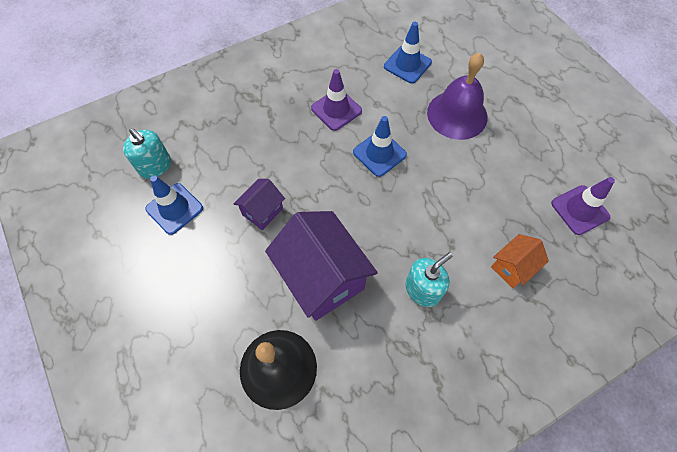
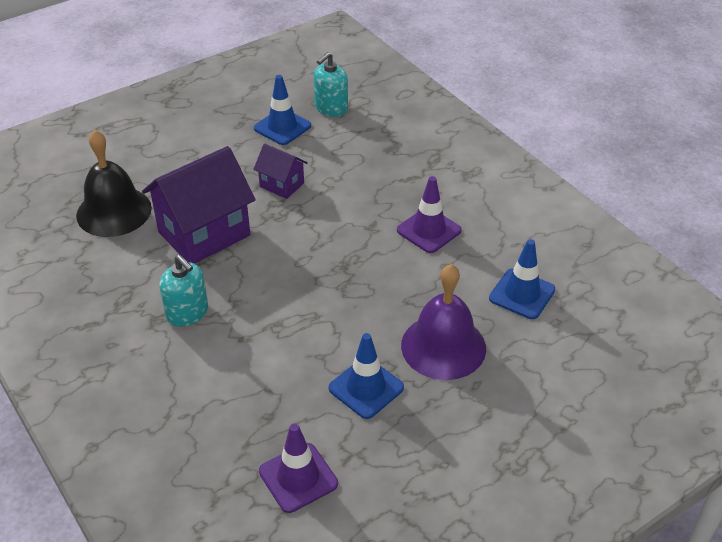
camera: 85 degrees right, 20 degrees down
(379, 153) = (368, 271): blue traffic cone -> blue traffic cone (366, 388)
(512, 267) = (212, 396): orange house -> none

